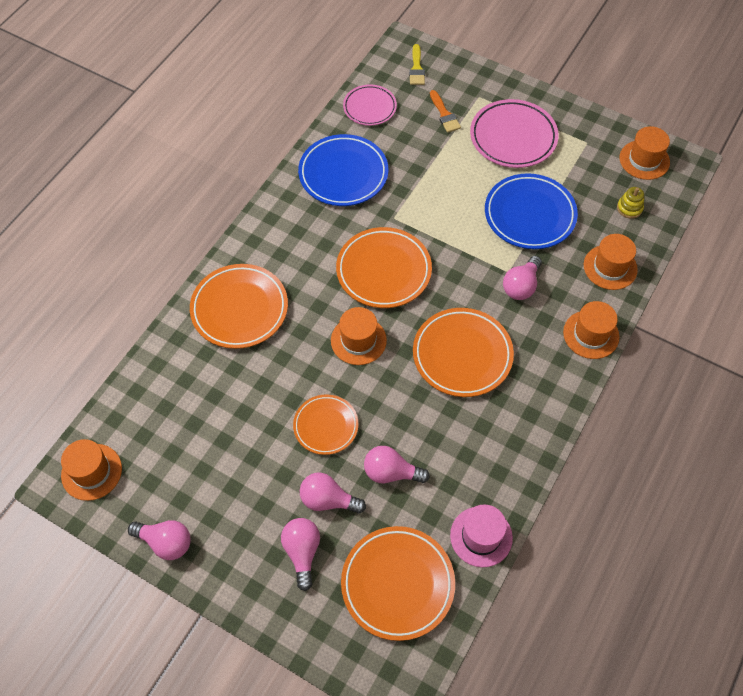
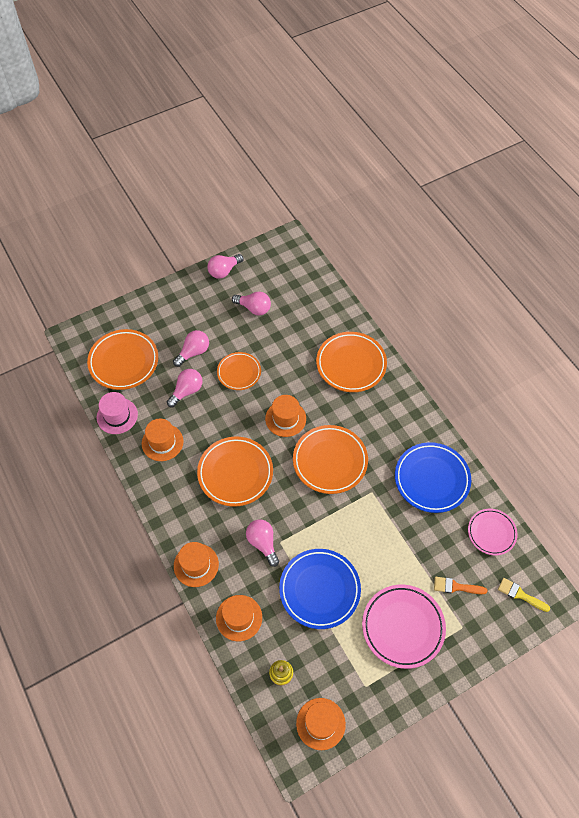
camera: 120 degrees right, 0 degrees up
(91, 472) = (287, 254): orange hat -> orange hat (162, 442)
(302, 552) = (174, 327): pink light bulb -> pink light bulb (254, 308)

